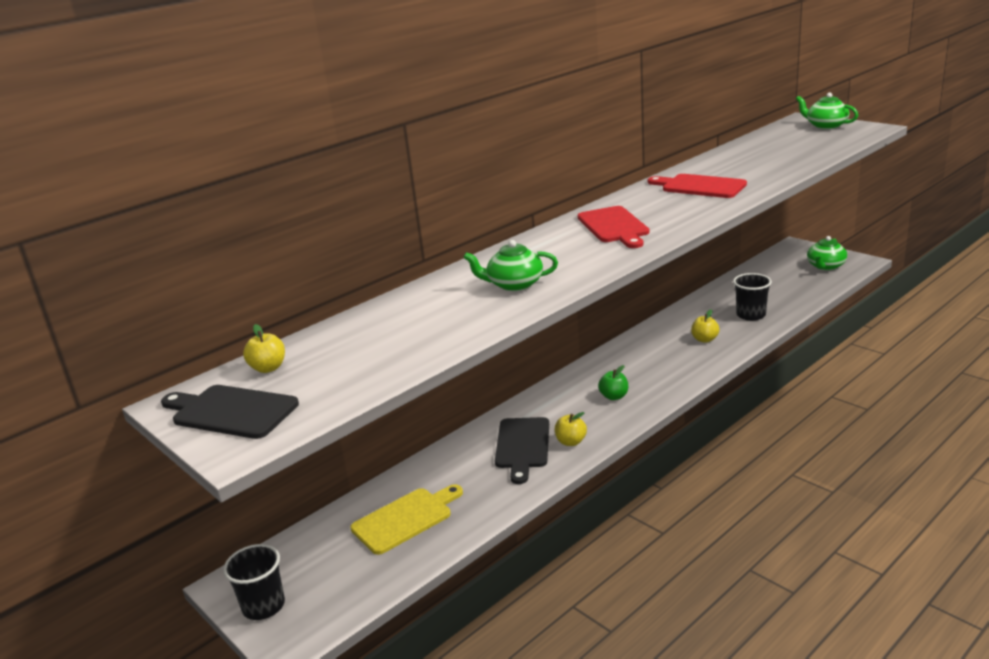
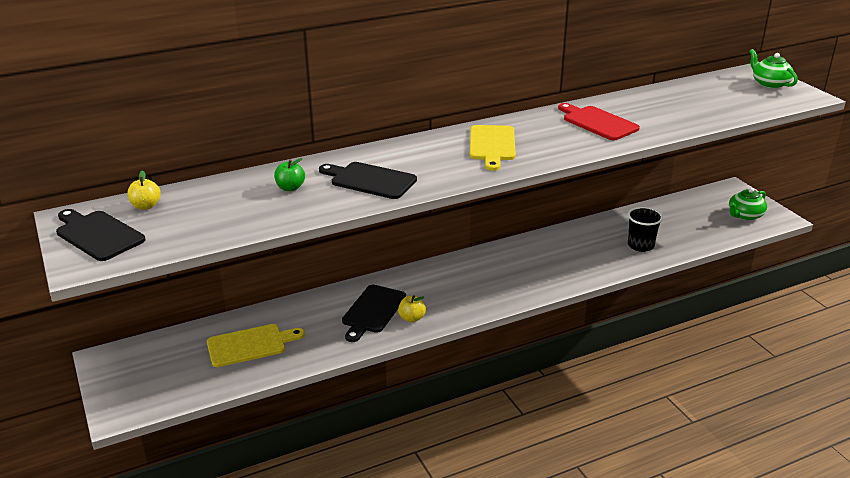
camera: 15 degrees right, 5 degrees up
(263, 606) = (116, 381): black cup -> none
(514, 284) = (370, 180): green teapot -> black cutting board
(614, 226) = (492, 145): red cutting board -> yellow cutting board
(614, 396) = (472, 289): green apple -> green apple (290, 188)
(704, 339) = (583, 258): yellow apple -> none

